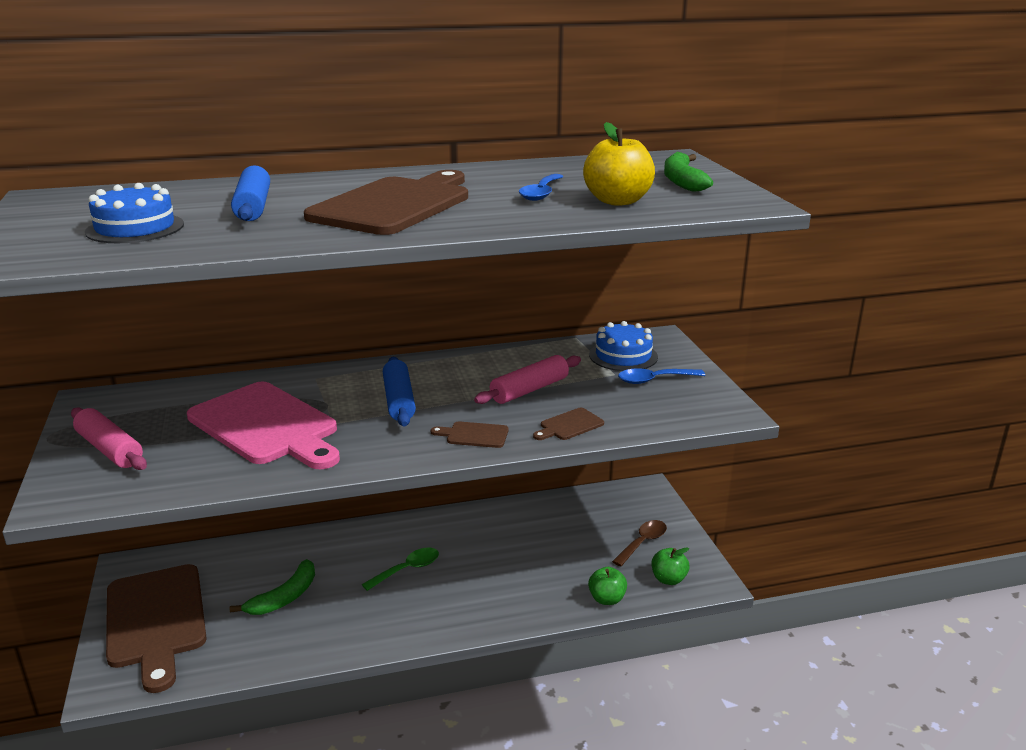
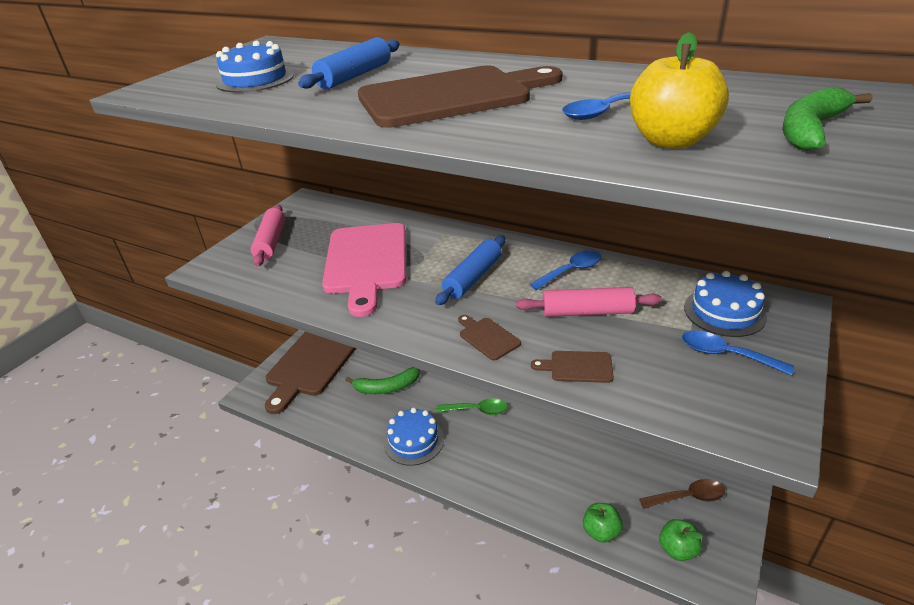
camera: 45 degrees right, 10 degrees up
(370, 625) = (414, 440): none -> blue cake
(479, 367) = (571, 271): none -> blue spoon

